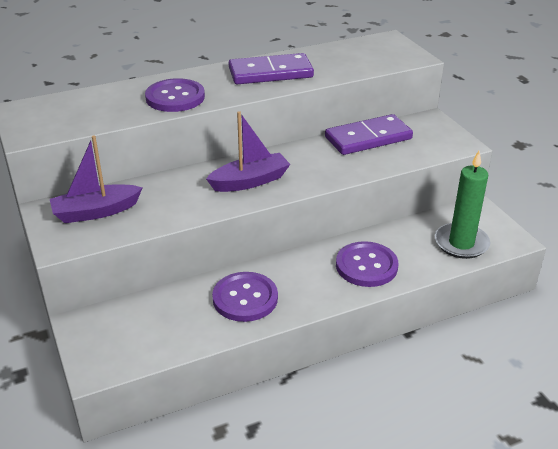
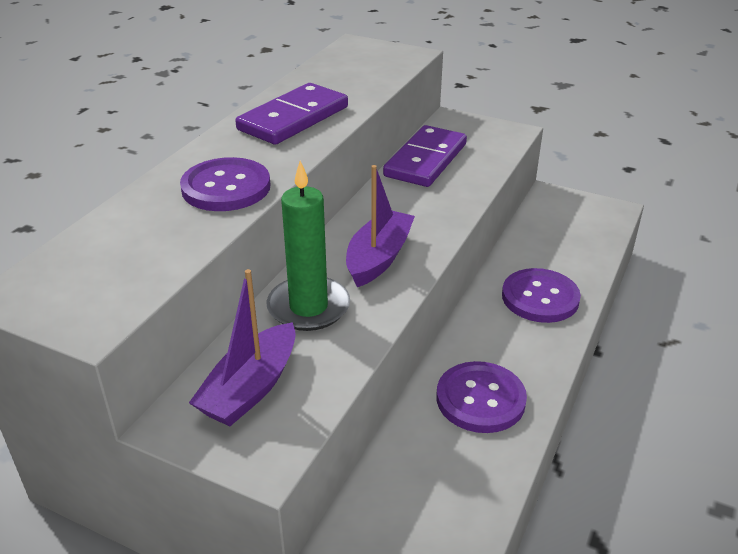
camera: 40 degrees left, 0 degrees up
(461, 243) = (582, 233): green candle -> green candle (308, 307)

